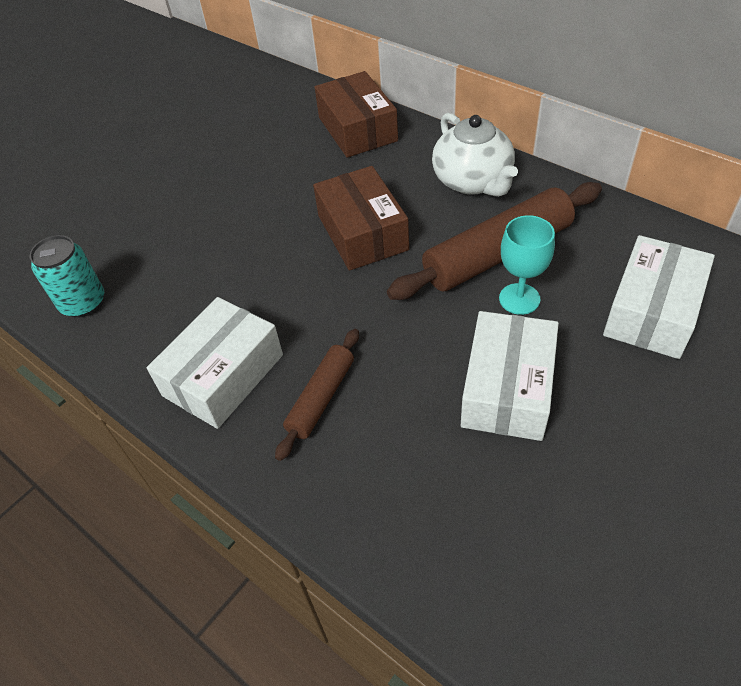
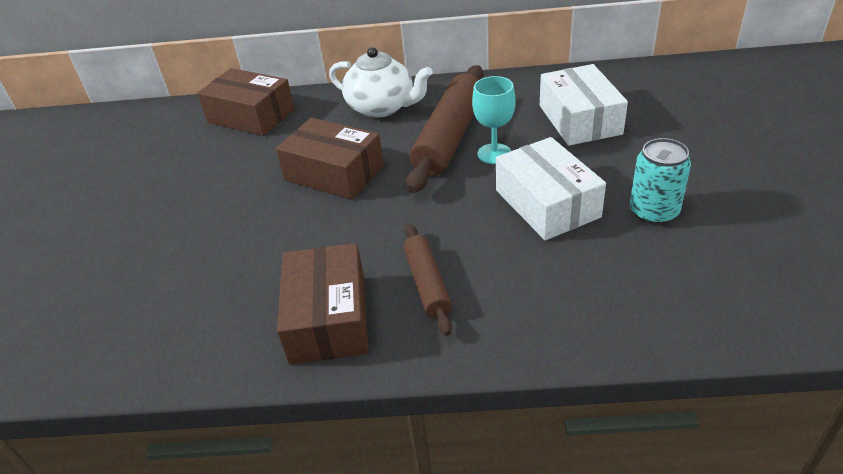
camera: 40 degrees left, 10 degrees down
(83, 303) = (120, 350): turquoise can -> turquoise can (653, 212)
(223, 375) = (328, 318): white box -> brown box

